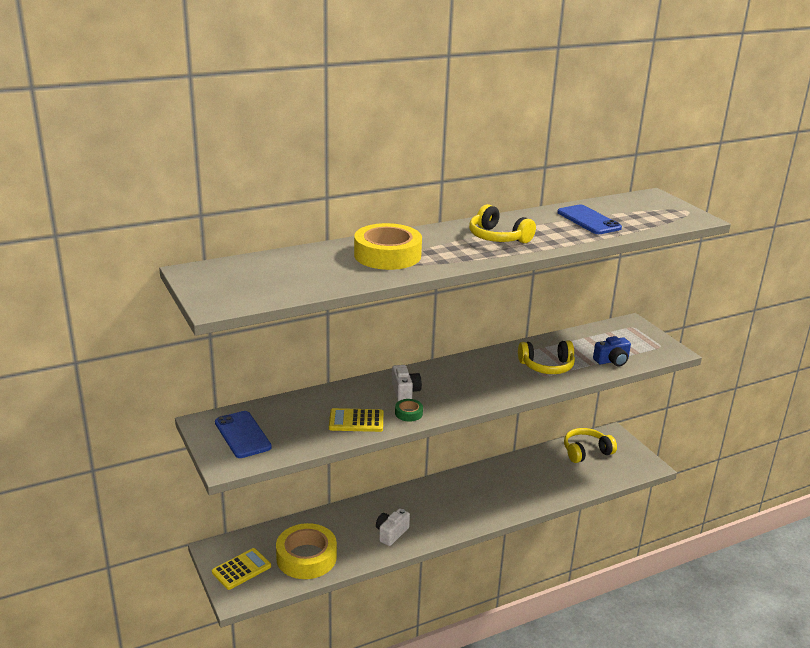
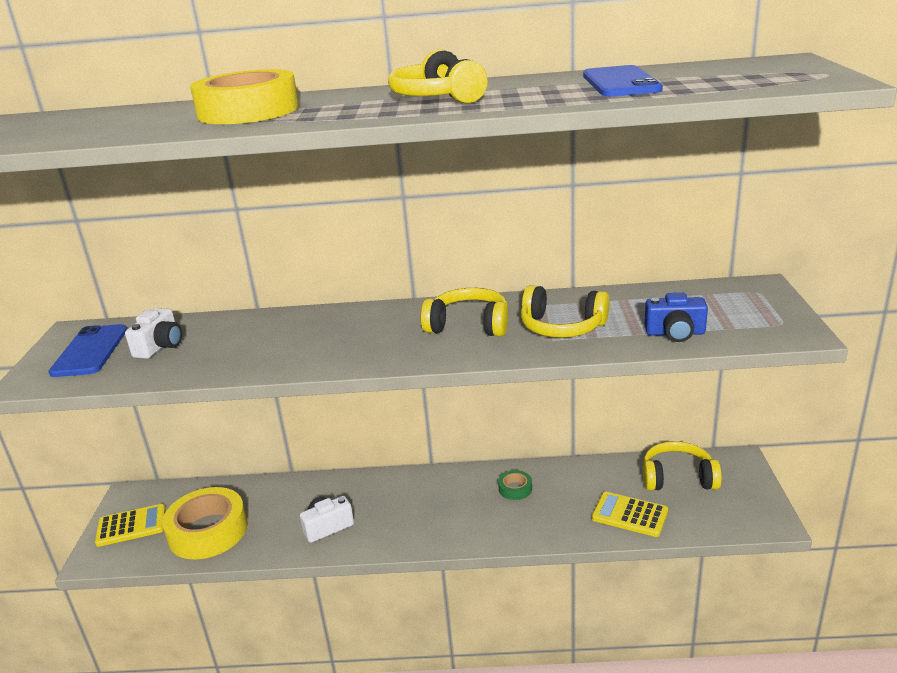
camera: 30 degrees right, 0 degrees up
(356, 421) = (229, 357): yellow calculator -> yellow calculator (629, 515)
(405, 391) = (331, 331): white camera -> white camera (160, 346)
(408, 413) = (302, 358): green tape -> green tape (515, 488)
(490, 373) = (469, 325): none -> yellow headphones

